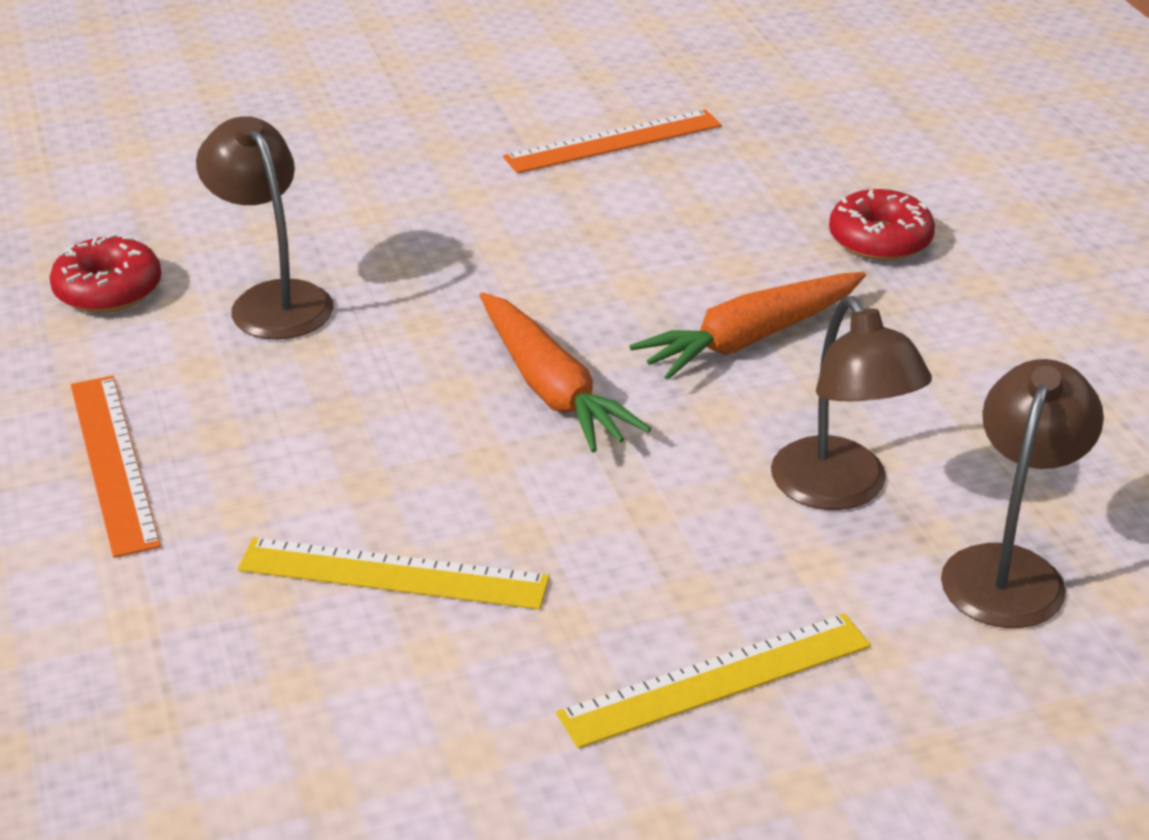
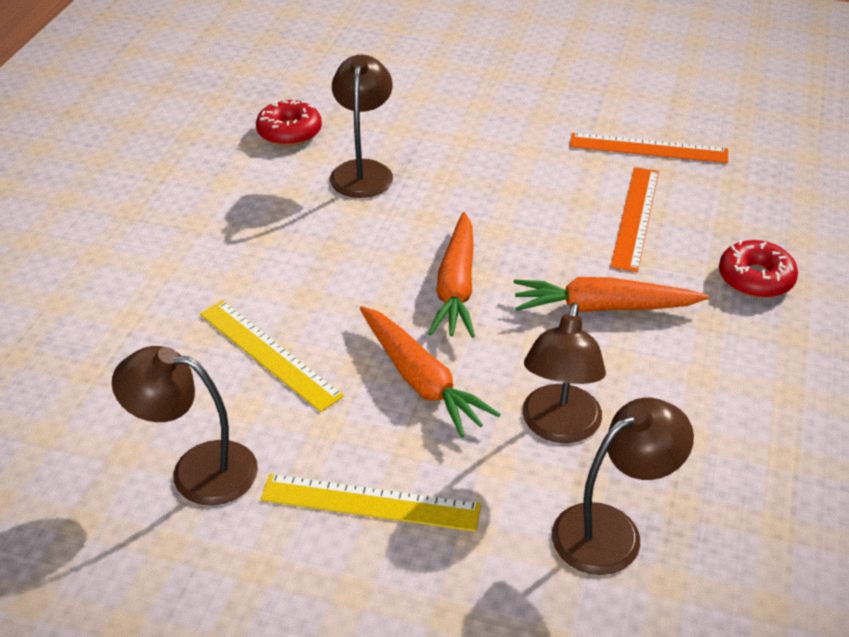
camera: 35 degrees right, 5 degrees up
(113, 462) = (201, 228): orange ruler -> orange ruler (635, 217)
(452, 757) = (197, 470): none -> brown lamp
(625, 514) = (421, 380): none -> orange carrot

